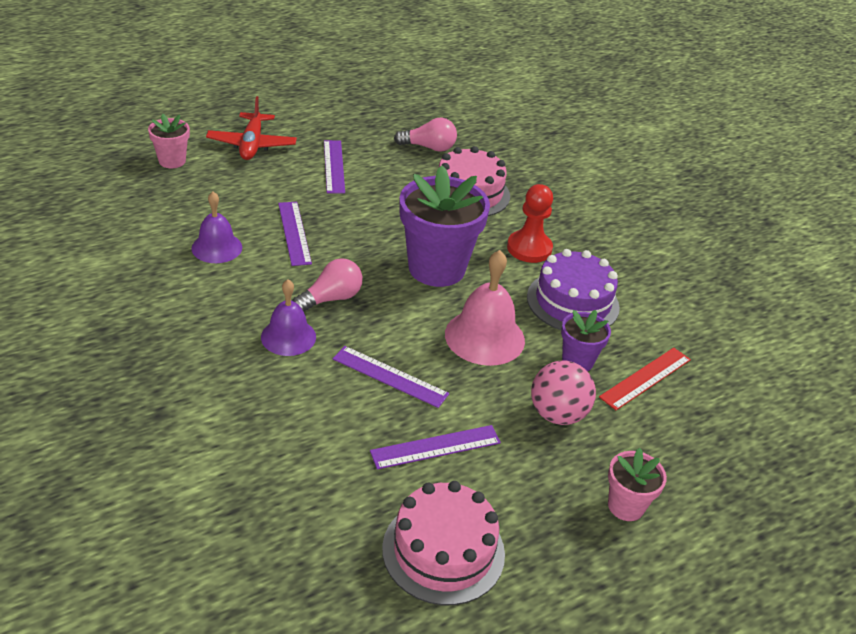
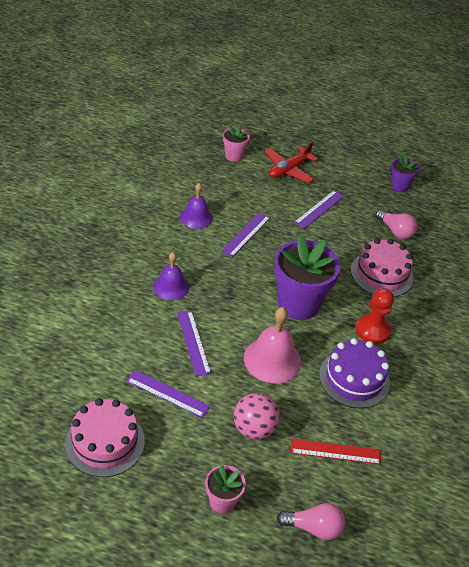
camera: 45 degrees right, 5 degrees up
(331, 298) = (218, 282): pink light bulb -> pink light bulb (313, 528)
(577, 361) = (307, 411): purple flower pot -> purple flower pot (399, 186)

